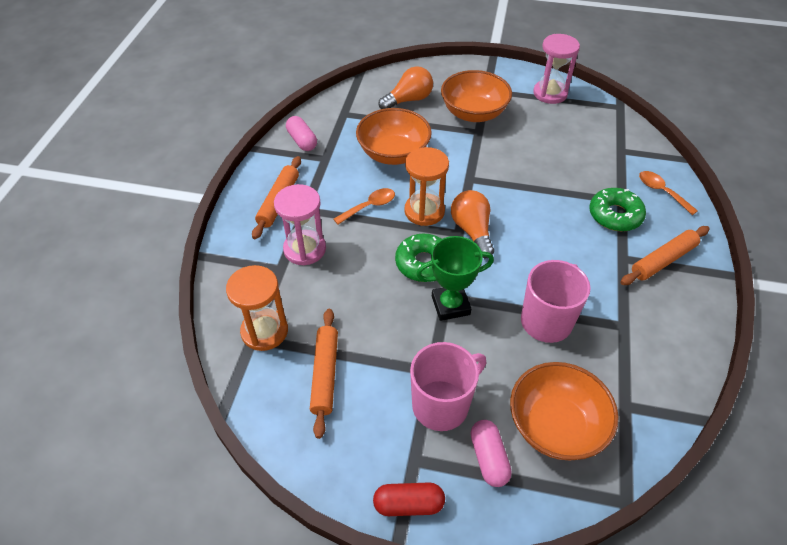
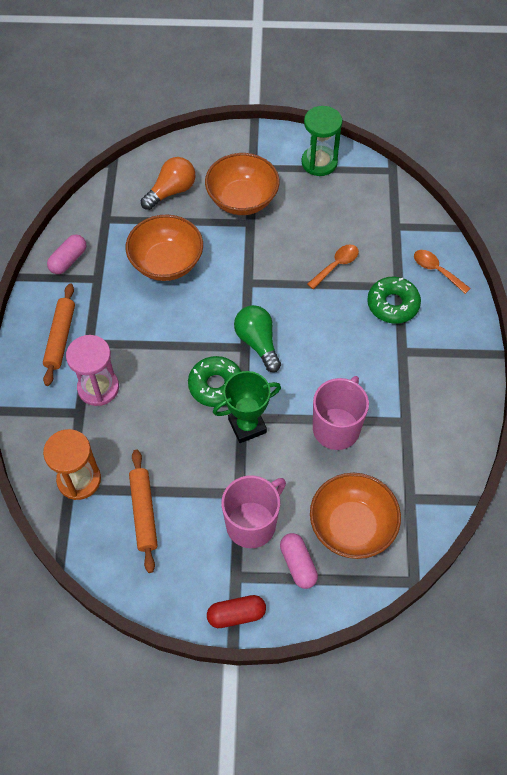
camera: 10 degrees left, 10 degrees up
(302, 141) = (68, 260): pink capsule -> pink capsule turned 75 degrees clockwise
(369, 206) = (152, 330): orange spoon -> orange spoon (336, 265)
(424, 211) = (208, 327): orange hourglass -> none
(472, 231) = (257, 342): orange light bulb -> green light bulb
(550, 93) = (319, 162): pink hourglass -> green hourglass
(663, 260) = (439, 348): orange rolling pin -> none

